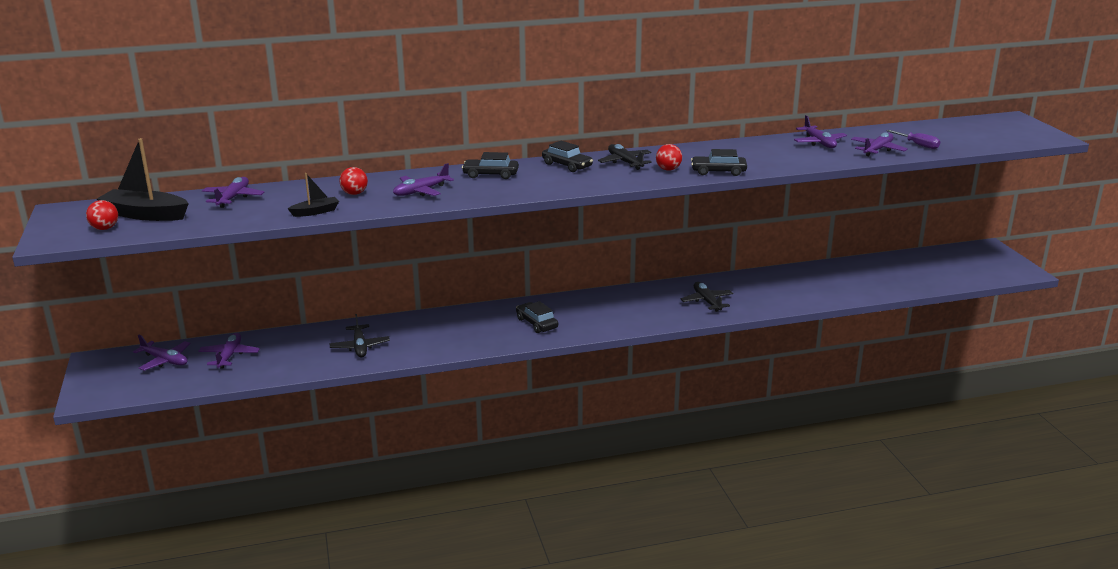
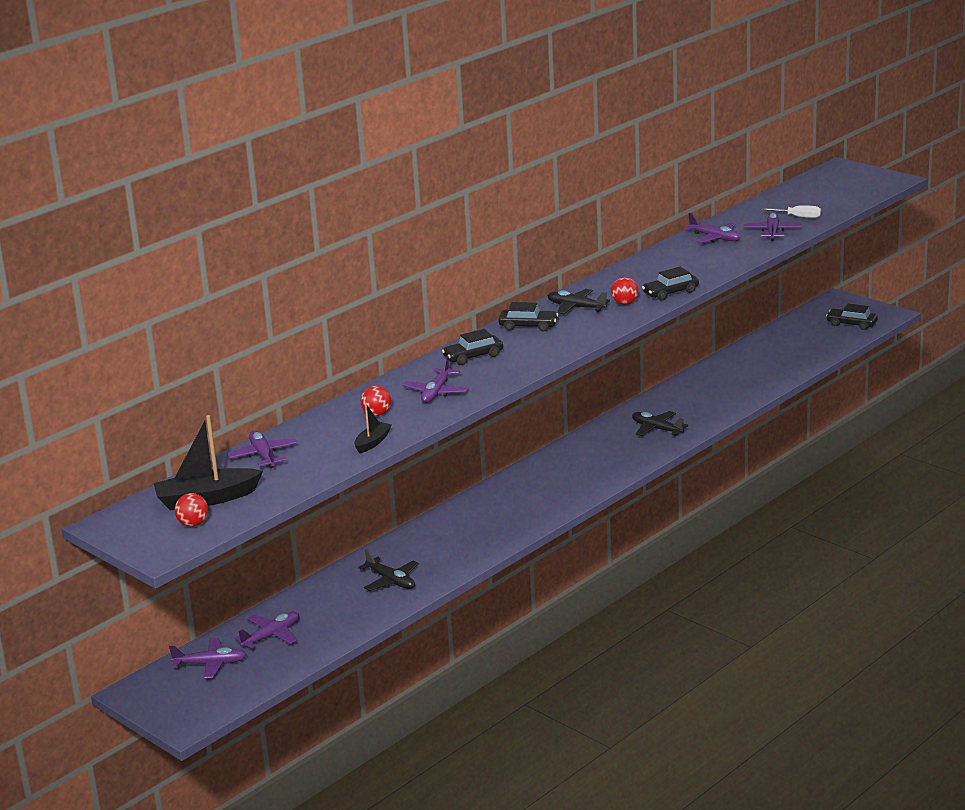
camera: 30 degrees left, 0 degrees up
(229, 356) = (271, 636): purple plane -> purple plane turned 75 degrees clockwise
(537, 323) = (529, 501): black car -> black car (851, 324)
(918, 145) = (799, 217): purple screwdriver -> white screwdriver

